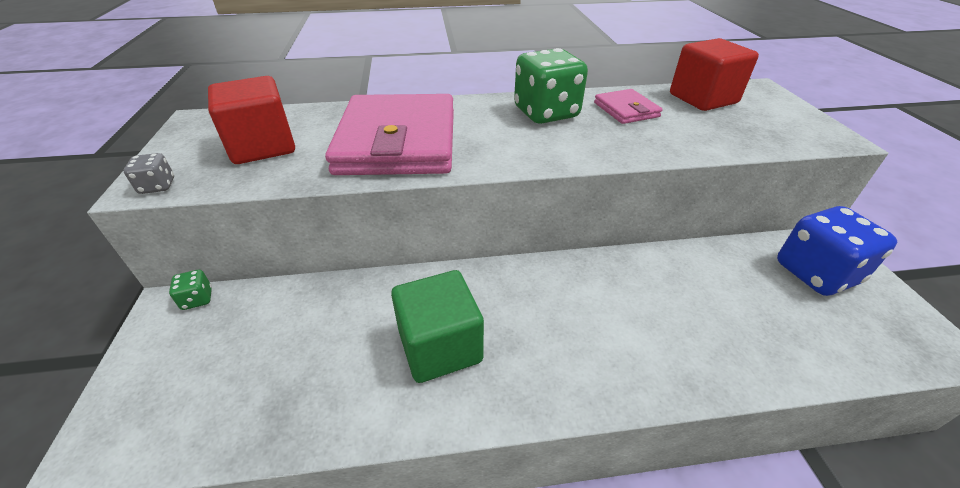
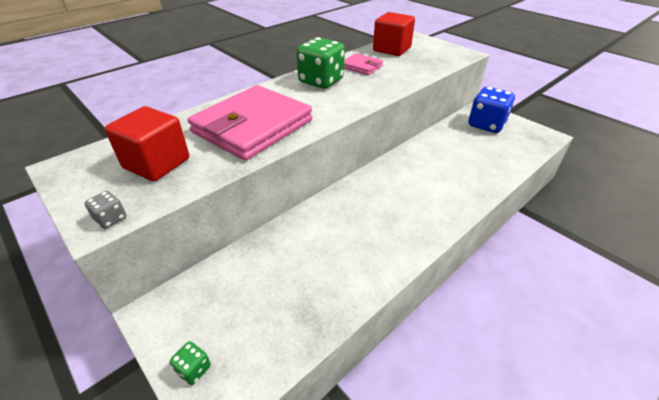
camera: 35 degrees left, 0 degrees up
(197, 299) = (171, 296): green dice -> green dice (194, 369)
(398, 141) = (253, 126): pink wallet -> pink wallet turned 75 degrees clockwise
(440, 346) = (360, 237): green cube -> none

